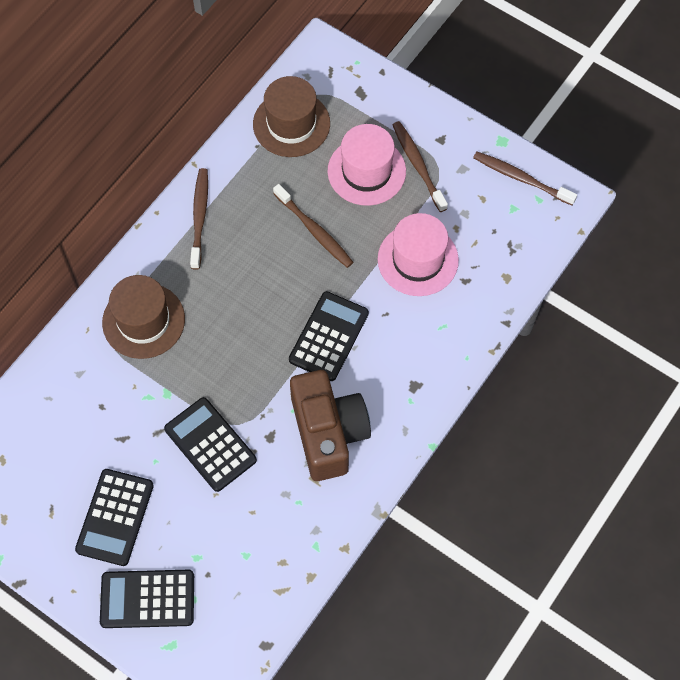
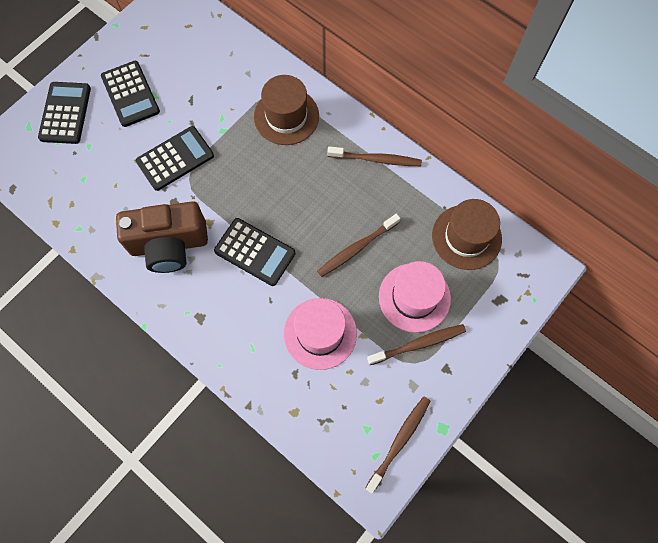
camera: 95 degrees right, 5 degrees up
(115, 517) = (130, 94): black calculator -> black calculator turned 135 degrees counterclockwise

